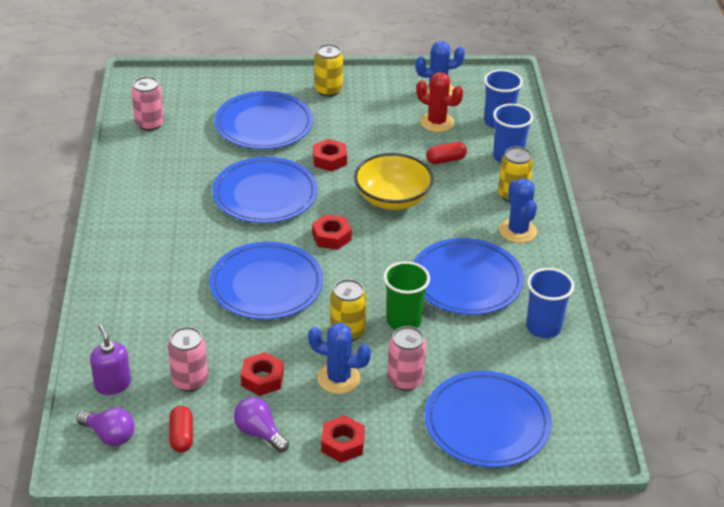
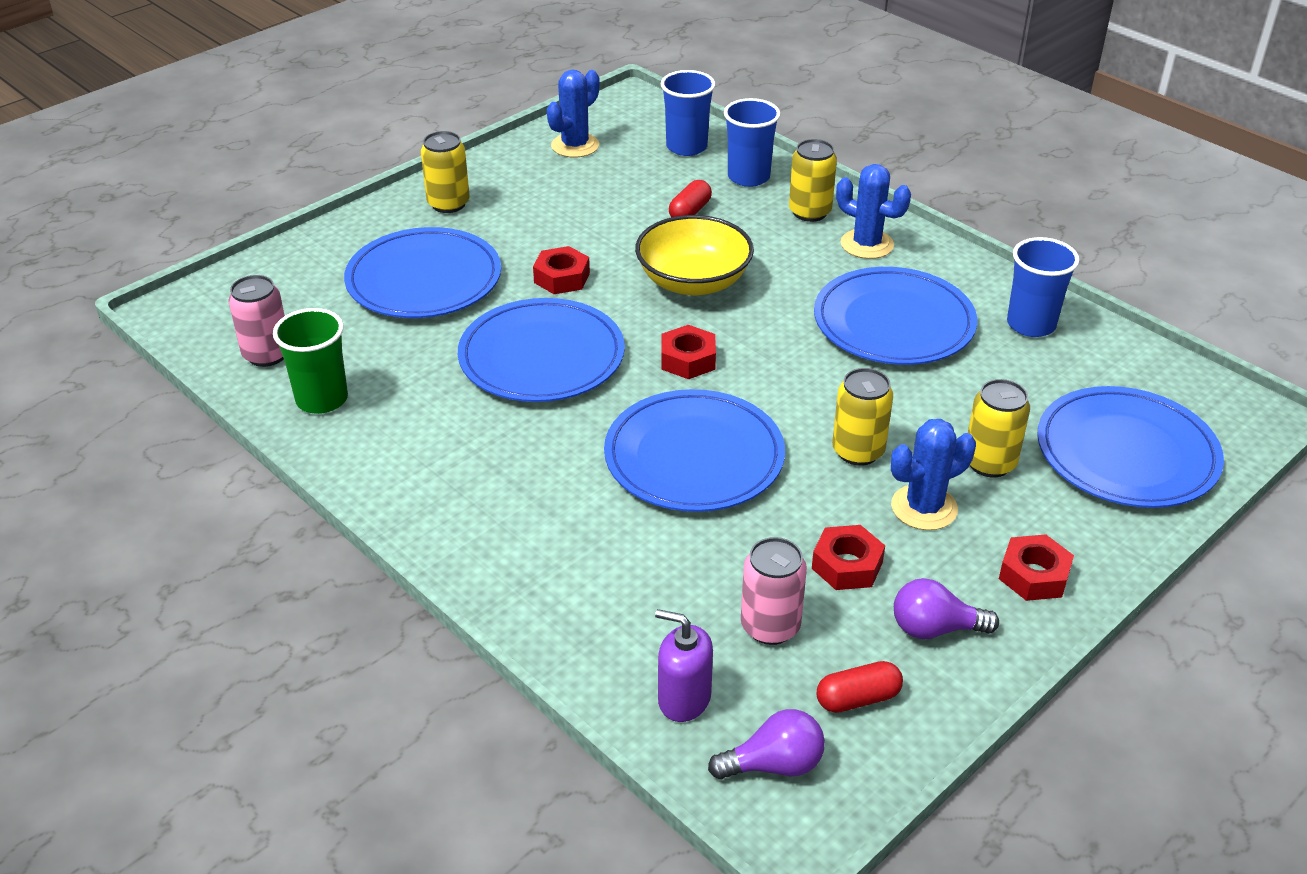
camera: 40 degrees left, 0 degrees up
(181, 436) = (858, 699): red capsule -> red capsule turned 60 degrees counterclockwise
(404, 321) = (896, 402): green cup -> green cup (322, 399)
(405, 380) = (989, 463): pink can -> yellow can
(437, 122) = (623, 178): red cactus -> none

